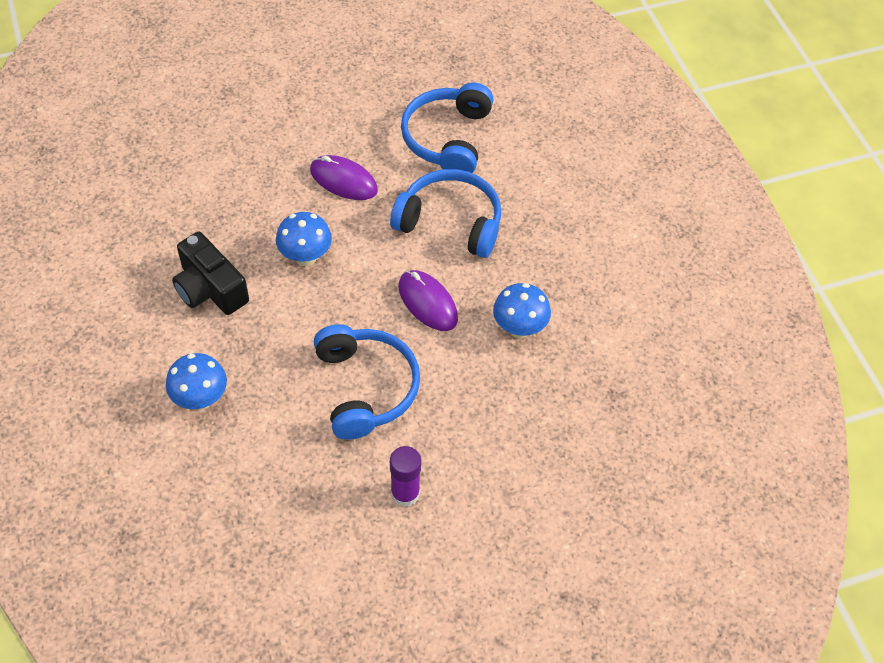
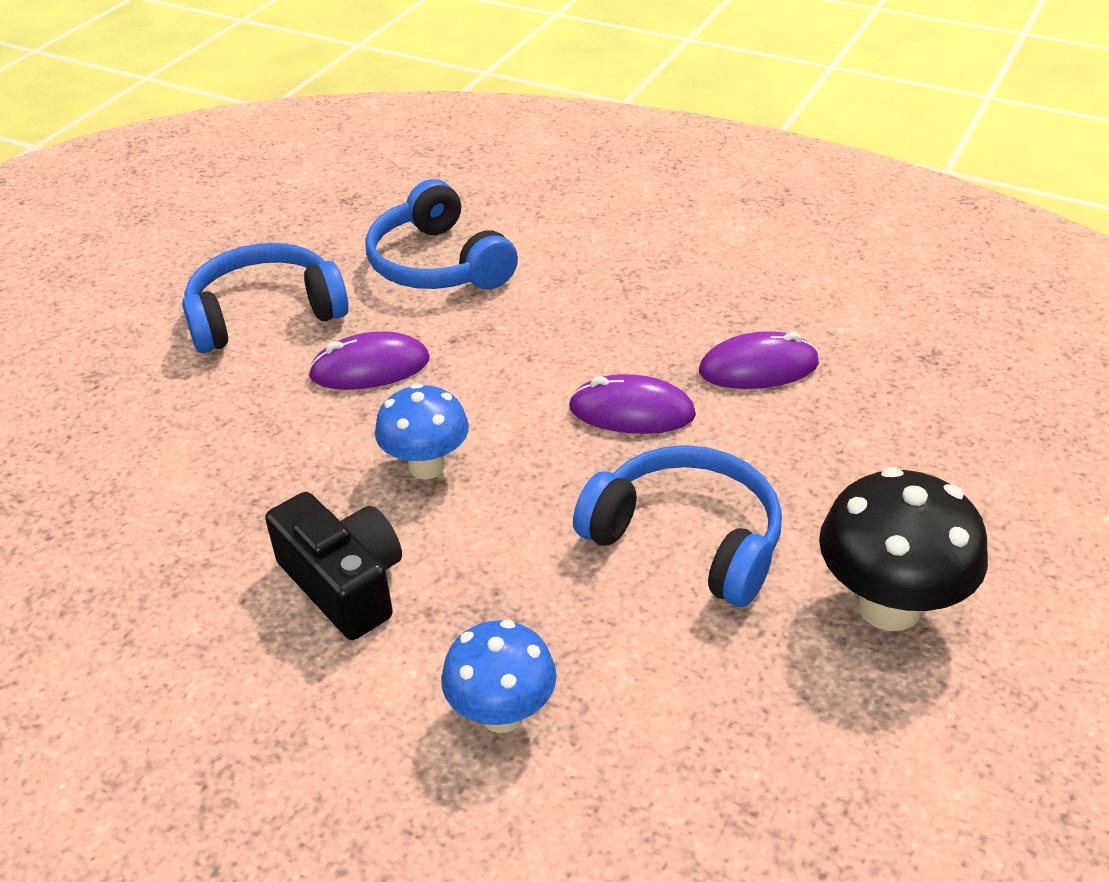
camera: 40 degrees left, 15 degrees down
(210, 289) = (344, 584): black camera -> black camera turned 135 degrees counterclockwise
(405, 493) = (888, 606): purple glue stick -> black mushroom
(450, 222) = (548, 328): blue headphones -> blue headphones (265, 314)
(519, 328) = (758, 368): blue mushroom -> purple mouse

